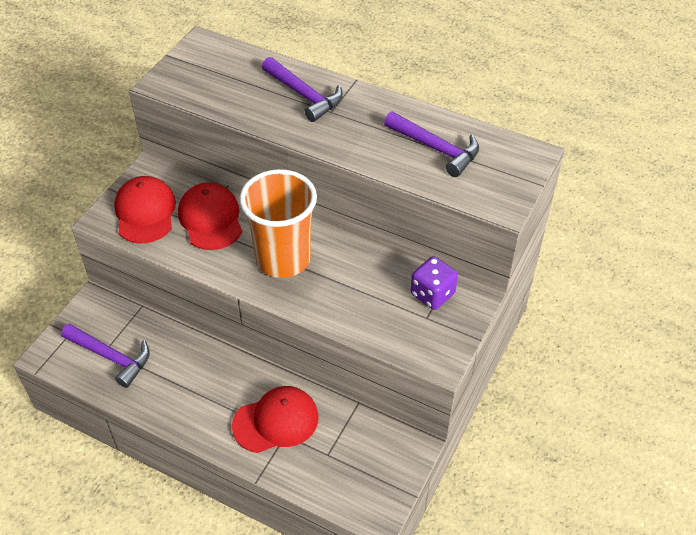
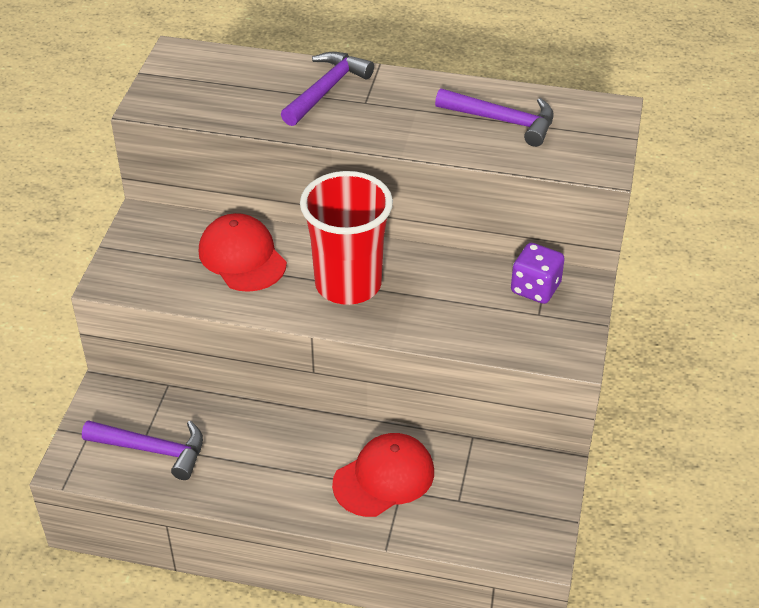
camera: 15 degrees left, 5 degrees down
(145, 212) = (158, 264): red cap -> none
(283, 259) = (348, 284): orange cup -> red cup
(304, 95) = (326, 90): purple hammer -> purple hammer turned 90 degrees counterclockwise

